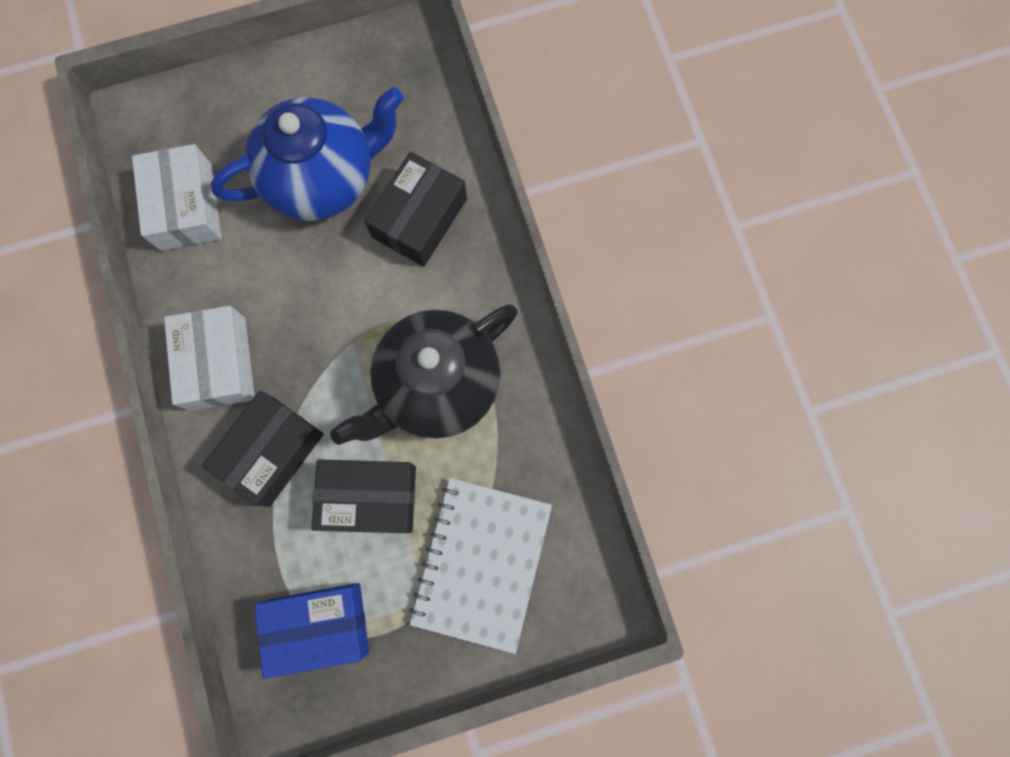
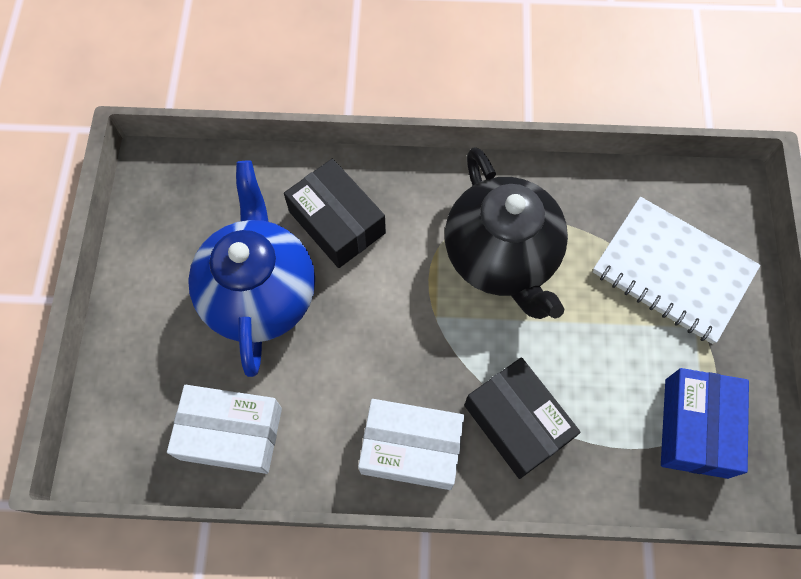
camera: 70 degrees left, 10 degrees down
(369, 497) = (588, 346): black box -> none

